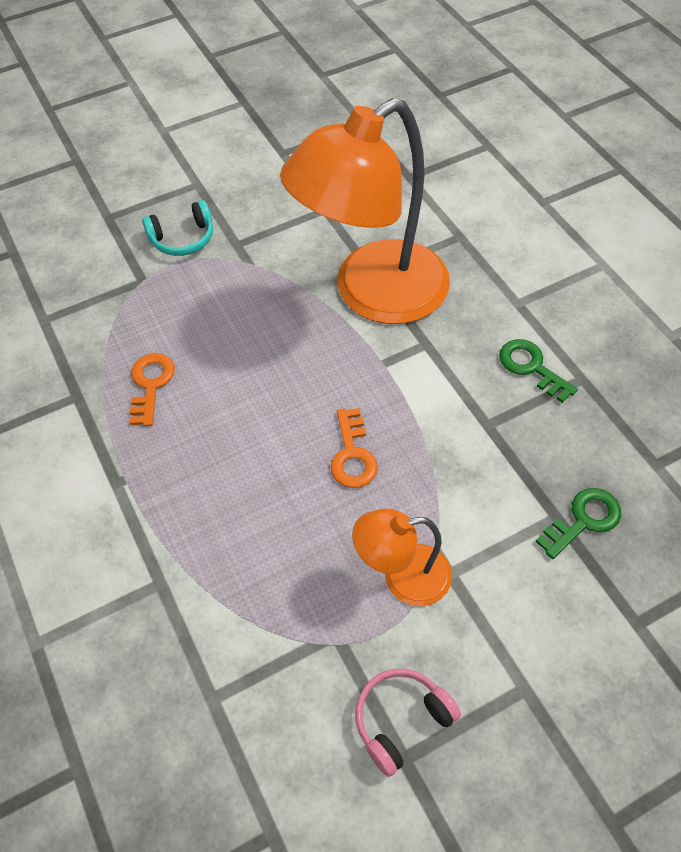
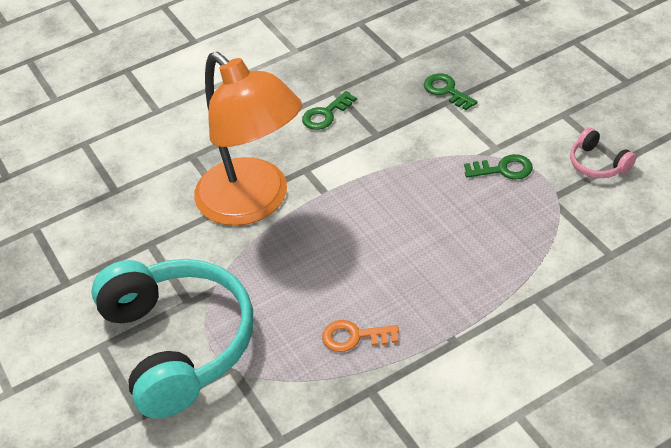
camera: 90 degrees left, 10 degrees down
(183, 238) = (178, 344): turquoise headphones -> turquoise headphones, size x2.48
(352, 455) = (411, 202): orange key -> none
(403, 577) = (503, 169): orange lamp -> green key

